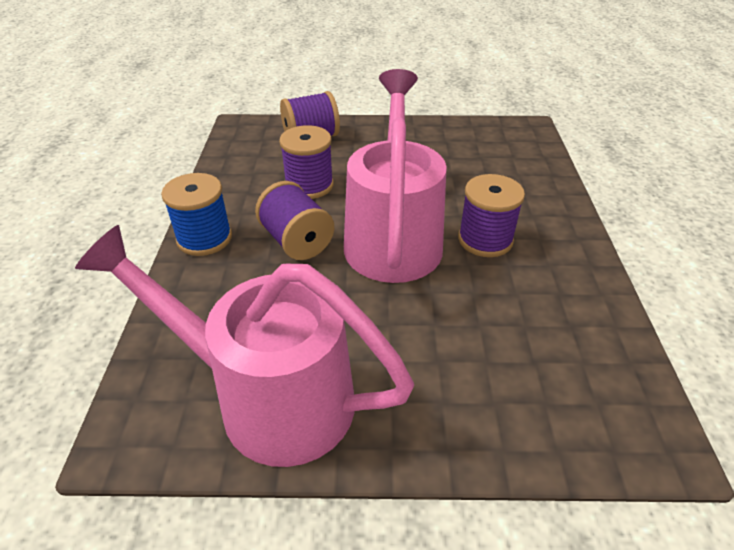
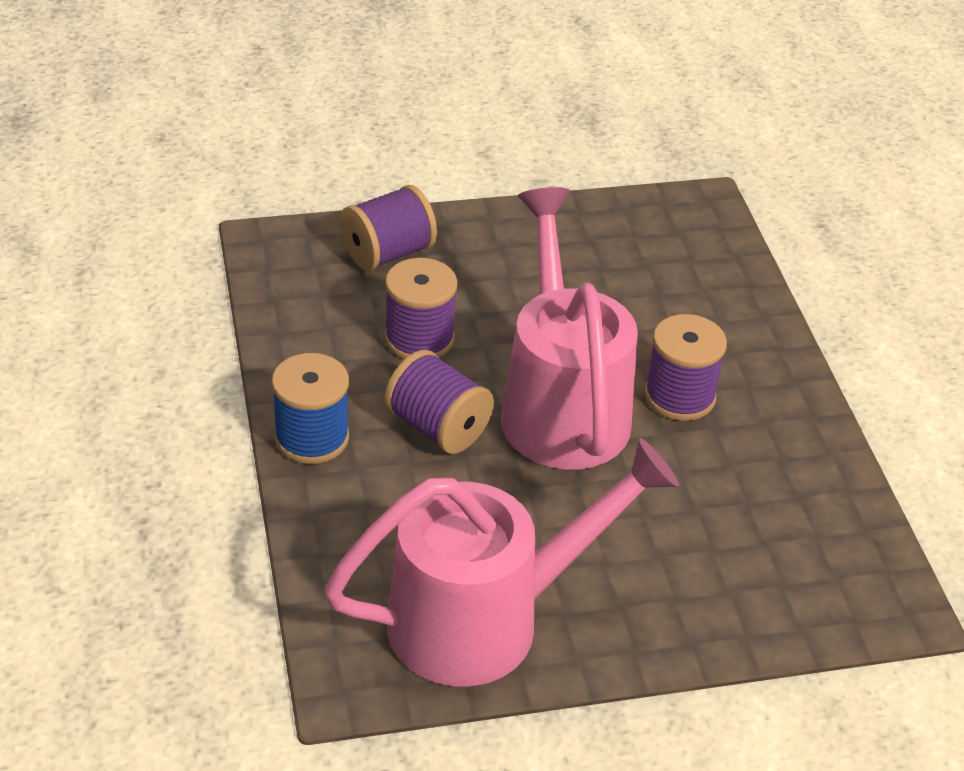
camera: 15 degrees left, 0 degrees up
(268, 397) = (485, 620): pink watering can -> pink watering can turned 150 degrees clockwise

